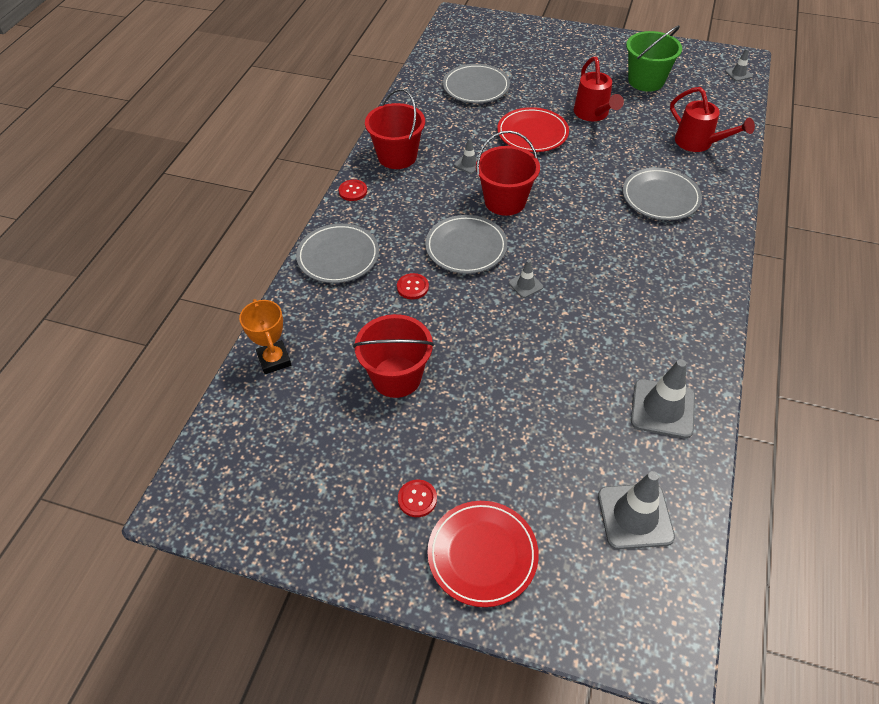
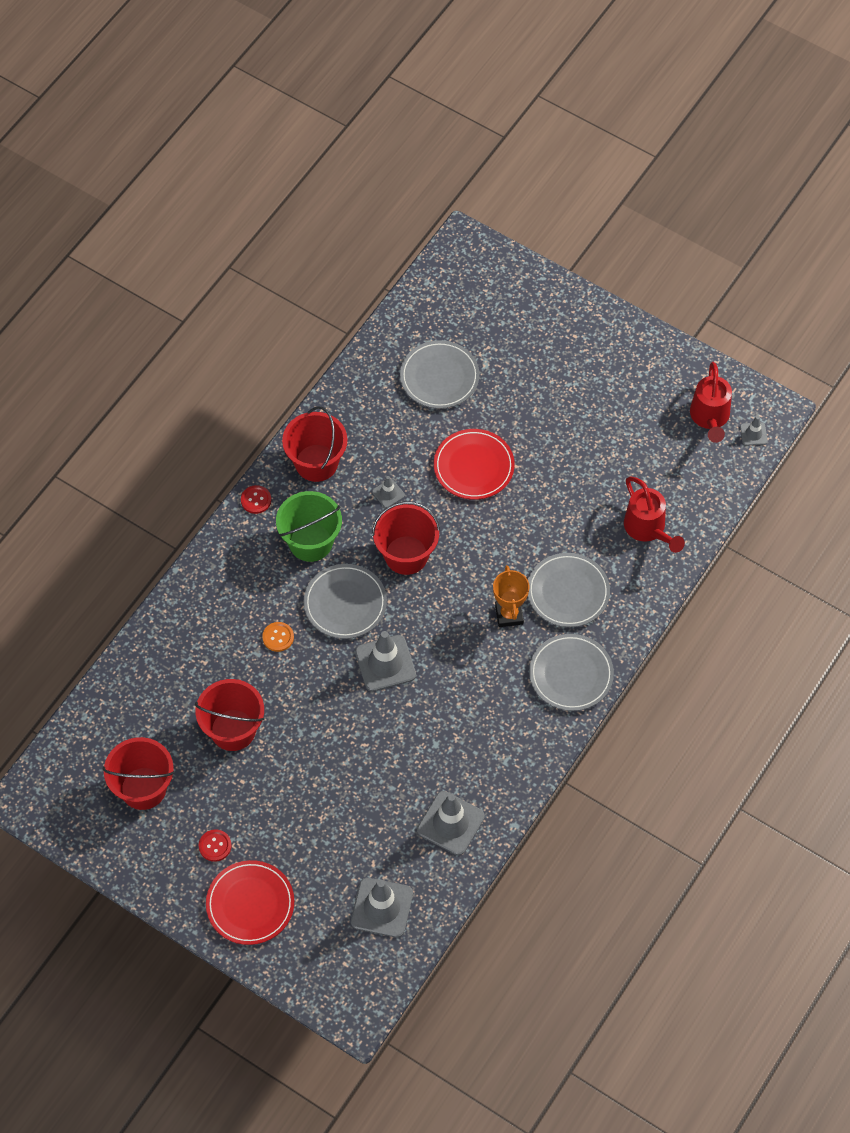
camera: 15 degrees right, 10 degrees up
(274, 360) = (131, 683): orange trophy -> orange trophy (509, 615)
(315, 458) = (143, 788): none -> red bucket
(338, 256) = (218, 581): grey plate -> grey plate (571, 674)
(412, 287) = (278, 637): red button -> orange button
(525, 285) = (385, 663): grey traffic cone -> grey traffic cone, size x1.98
(593, 114) = (553, 455): red watering can -> red watering can (710, 417)
(646, 81) = (639, 418): green bucket -> green bucket (310, 542)

